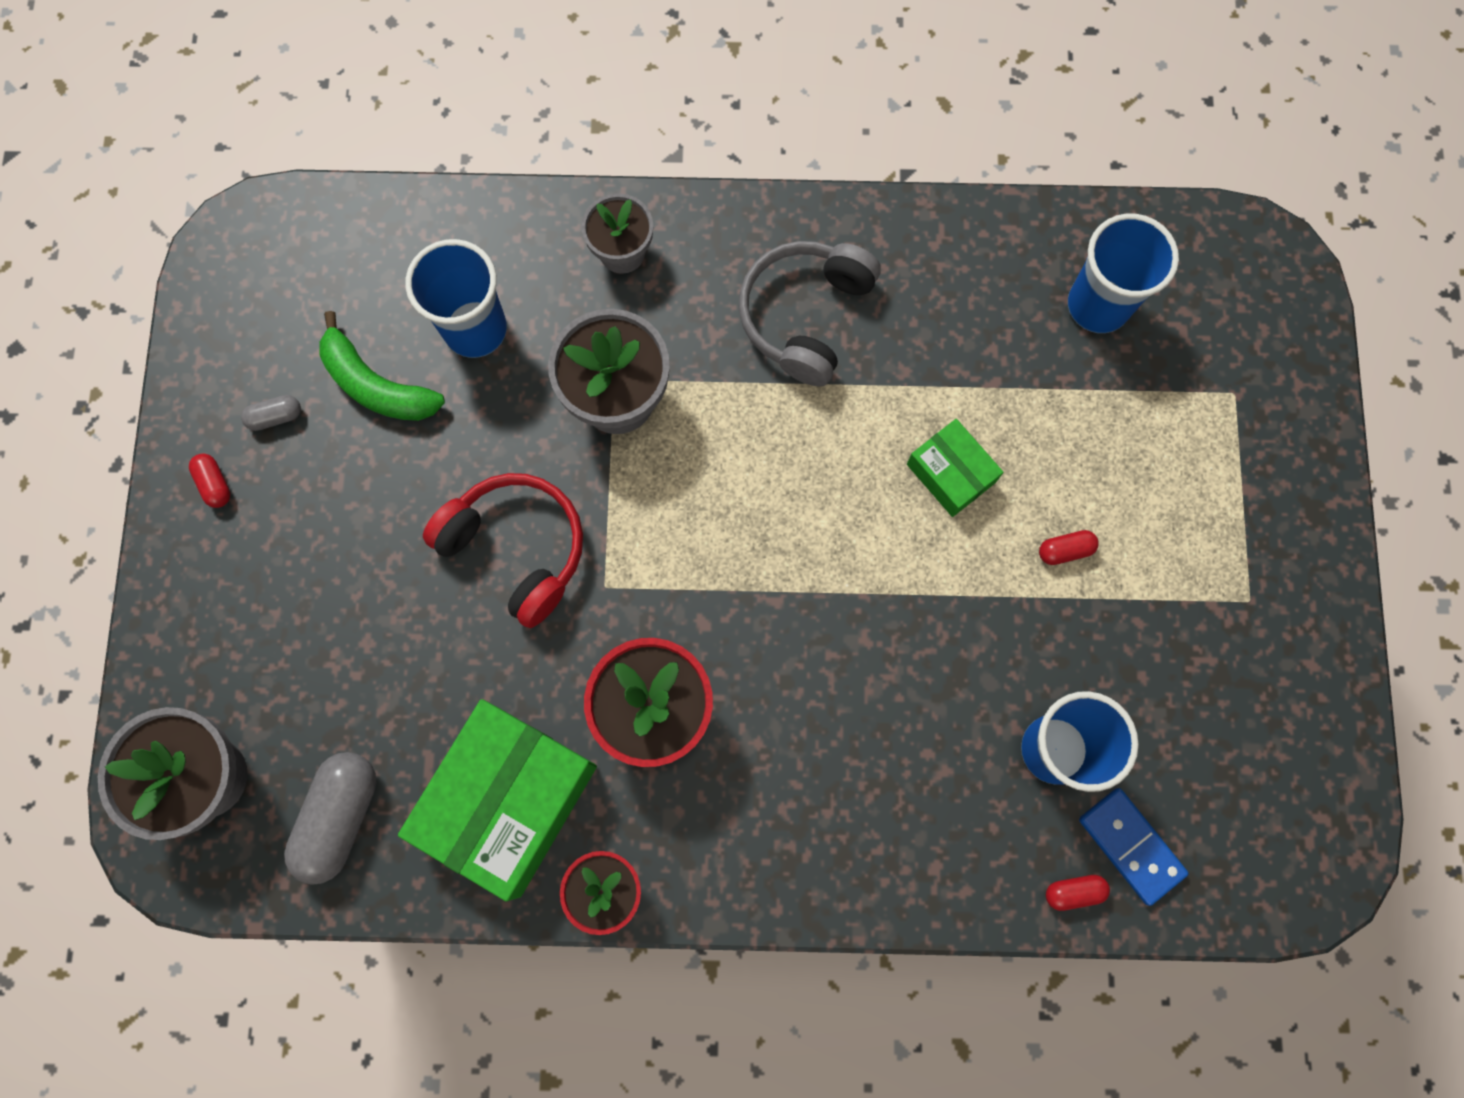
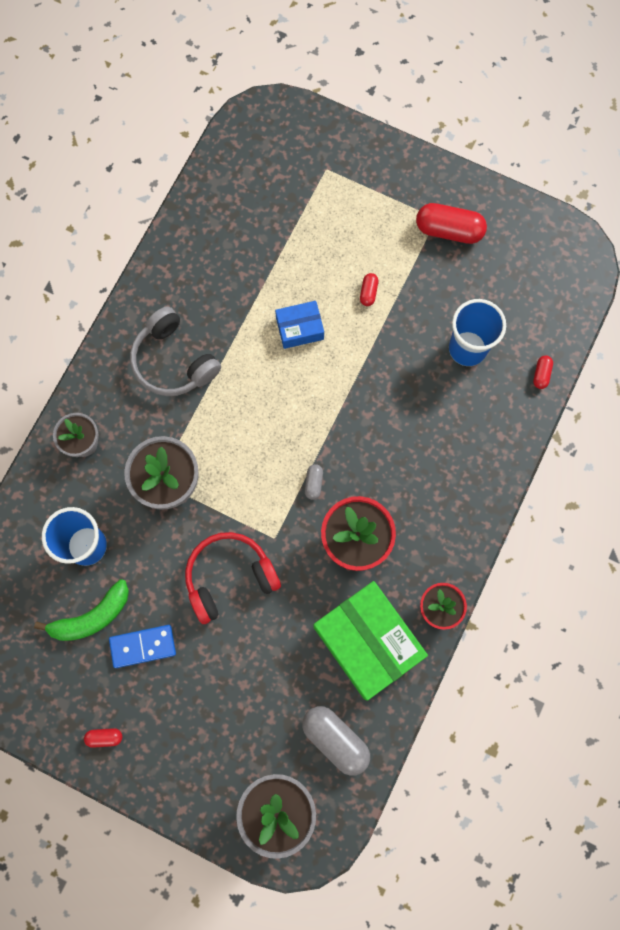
camera: 65 degrees left, 0 degrees up
(275, 417) = (81, 684): grey capsule -> grey capsule (313, 483)
(951, 473) = (299, 328): green box -> blue box
(1098, 305) = (245, 210): blue cup -> none
(1130, 846) = (531, 336): blue domino -> blue domino (143, 646)
(1239, 630) = (449, 230): none -> red capsule

